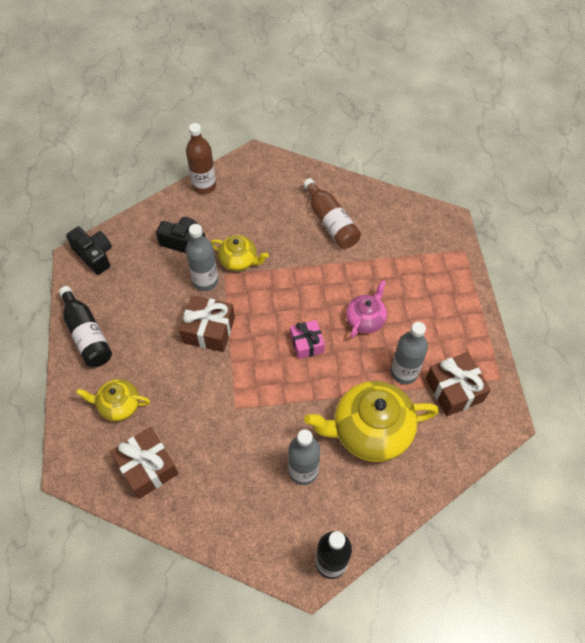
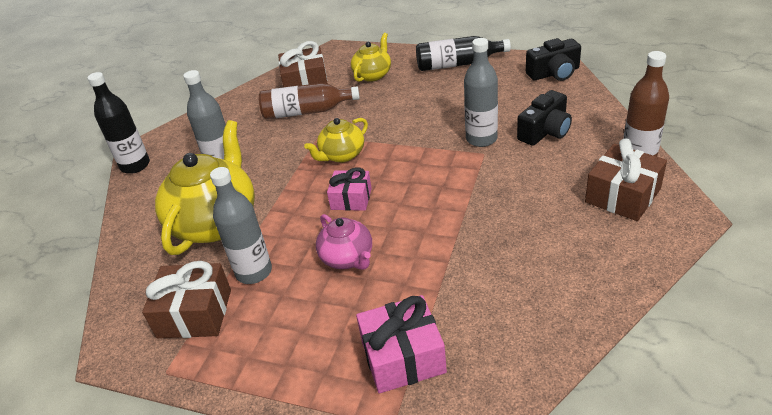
camera: 120 degrees right, 20 degrees down
(209, 330) = (416, 132): brown gift -> brown gift (623, 195)
(239, 261) = (498, 168): yellow teapot -> yellow teapot (342, 155)
(331, 222) = (526, 267): brown bottle -> brown bottle (306, 112)
(423, 260) = (403, 357): none -> pink gift

